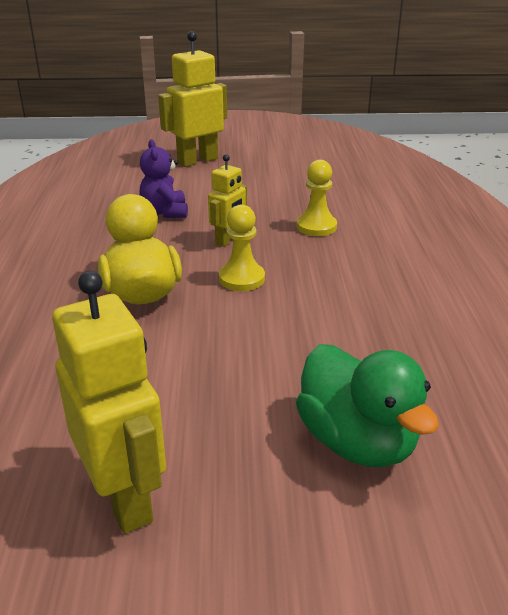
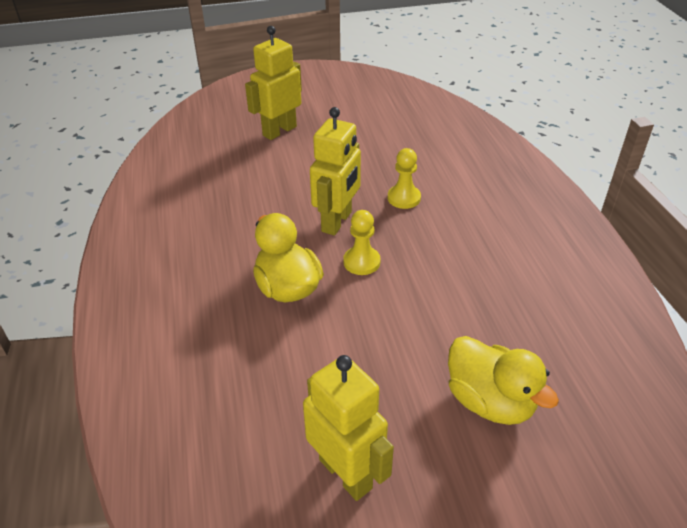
camera: 10 degrees left, 10 degrees up
(165, 212) = (273, 196): purple teddy bear -> none
(228, 240) = (337, 222): yellow robot -> yellow robot, size x1.74
(357, 442) = (490, 401): green duck -> yellow duck

